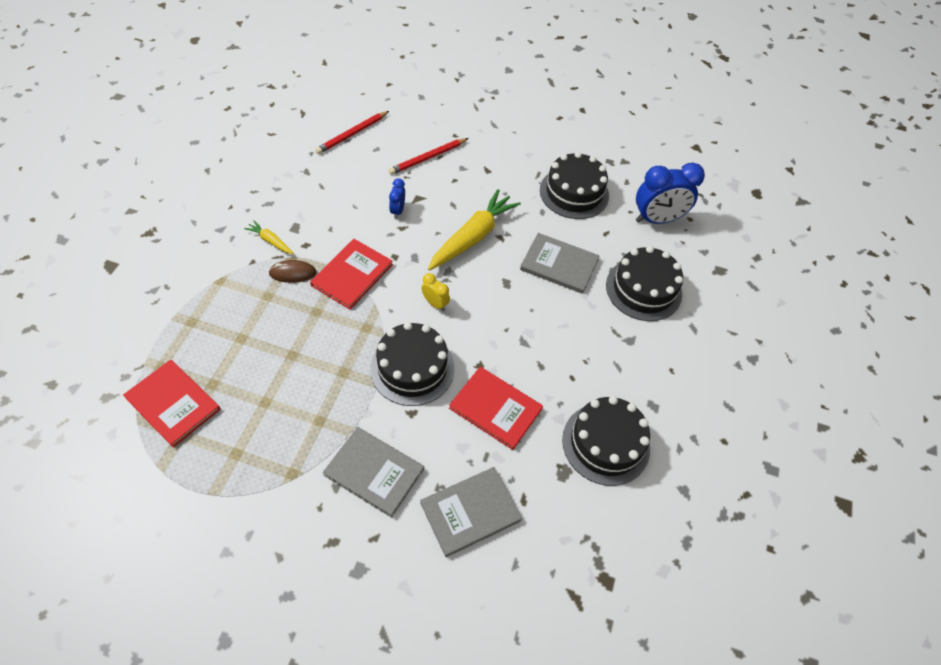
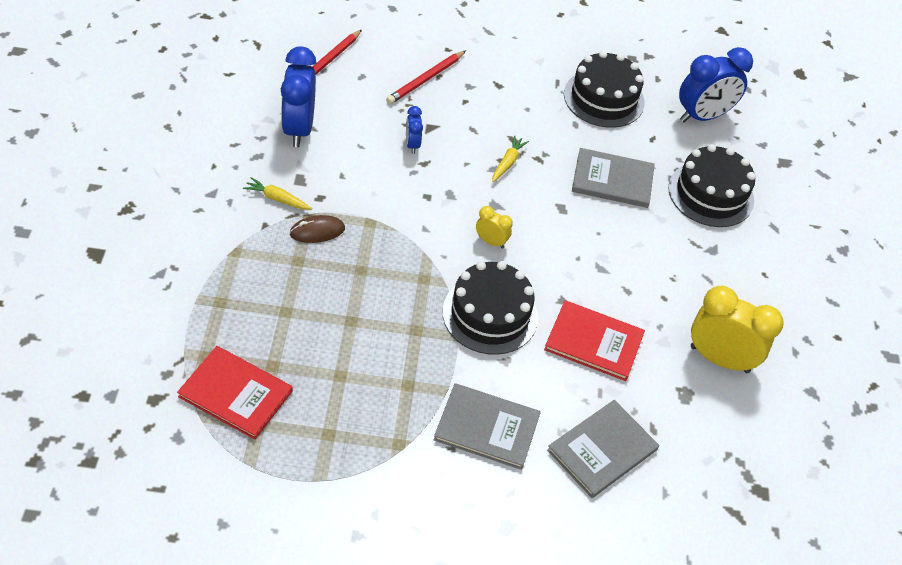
camera: 15 degrees left, 5 degrees down
(309, 185) = (299, 129): none -> blue clock
(352, 275) = (386, 224): red book -> none
(473, 237) = (507, 163): yellow carrot -> yellow carrot, size x0.47
(606, 443) = (719, 359): black cake -> yellow clock

